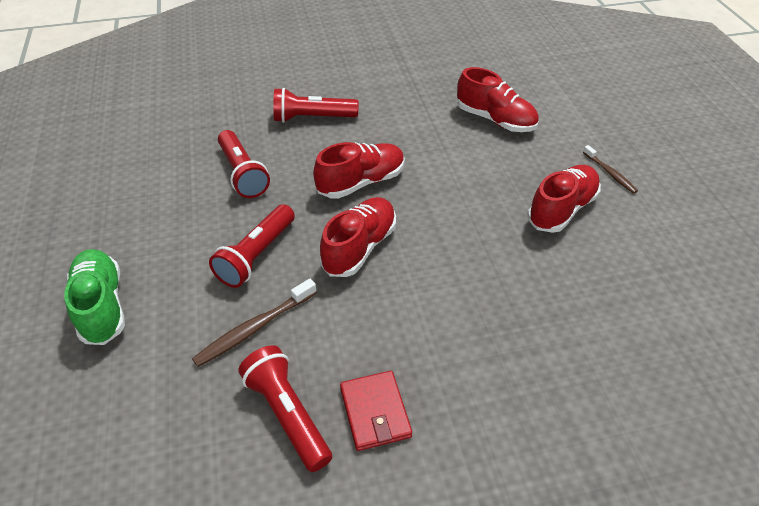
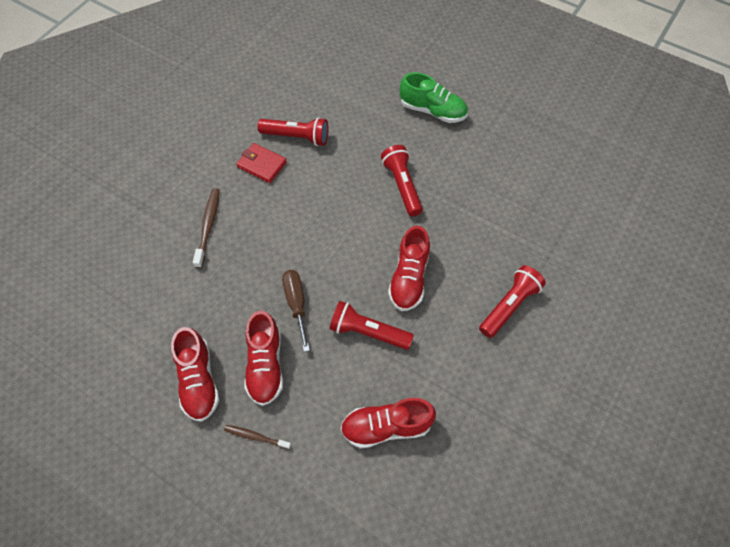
camera: 135 degrees right, 15 degrees up
(243, 174) = (482, 224): red flashlight -> red flashlight (368, 332)
(254, 328) = (354, 155): brown toothbrush -> brown toothbrush (208, 226)
(359, 248) = (357, 233): red shoe -> red shoe (198, 380)
(487, 233) = (296, 304): none -> brown screwdriver

